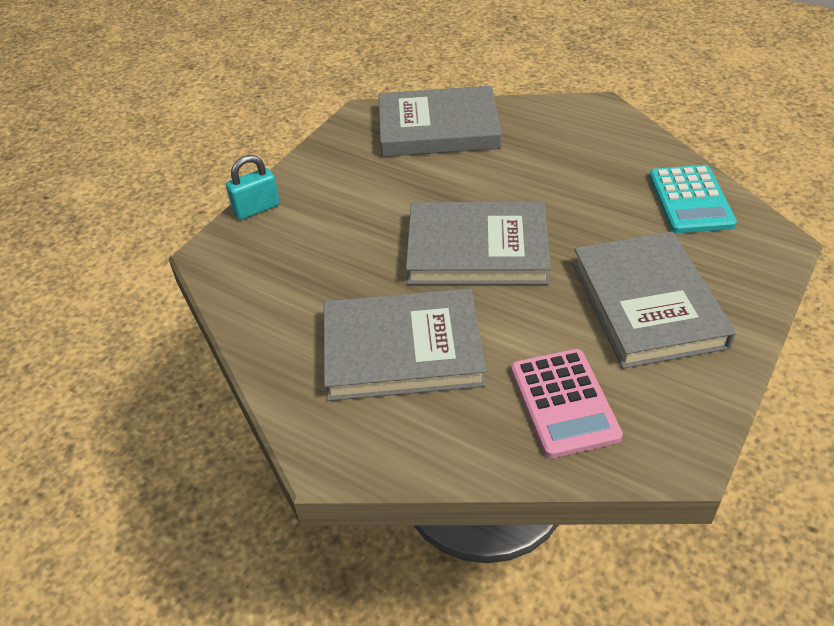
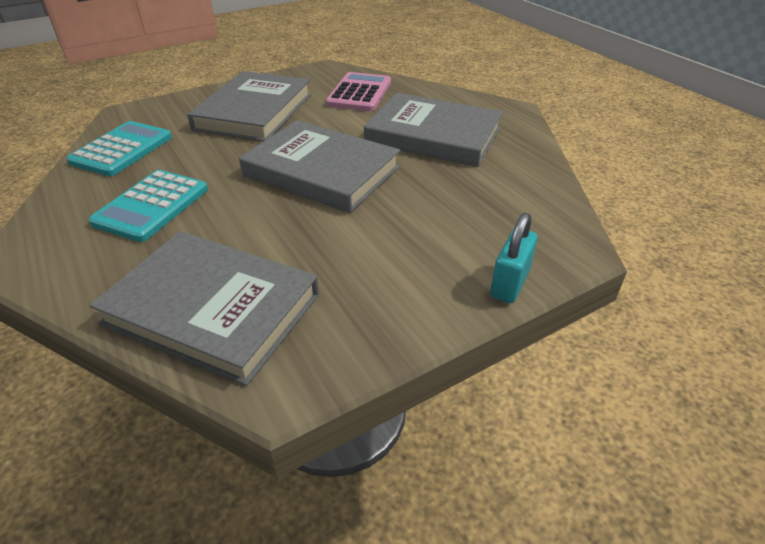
camera: 155 degrees left, 5 degrees down
(256, 208) = (509, 283): turquoise padlock -> turquoise padlock turned 60 degrees counterclockwise
(573, 165) = (152, 206): none -> turquoise calculator

